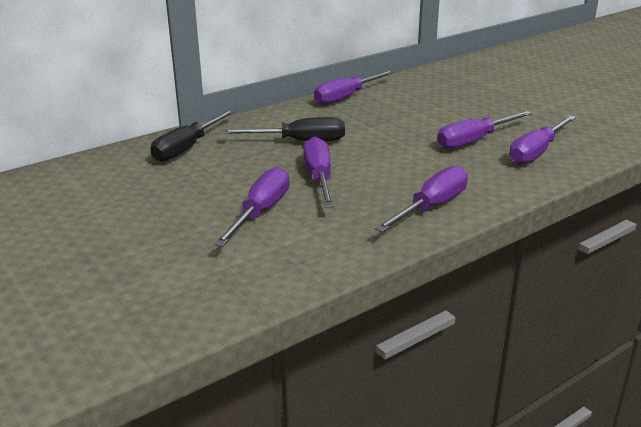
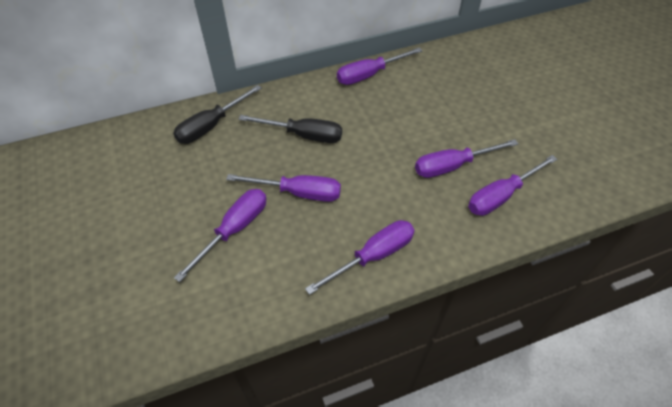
camera: 15 degrees right, 25 degrees up
(319, 178) = (298, 193): purple screwdriver -> purple screwdriver turned 90 degrees clockwise

